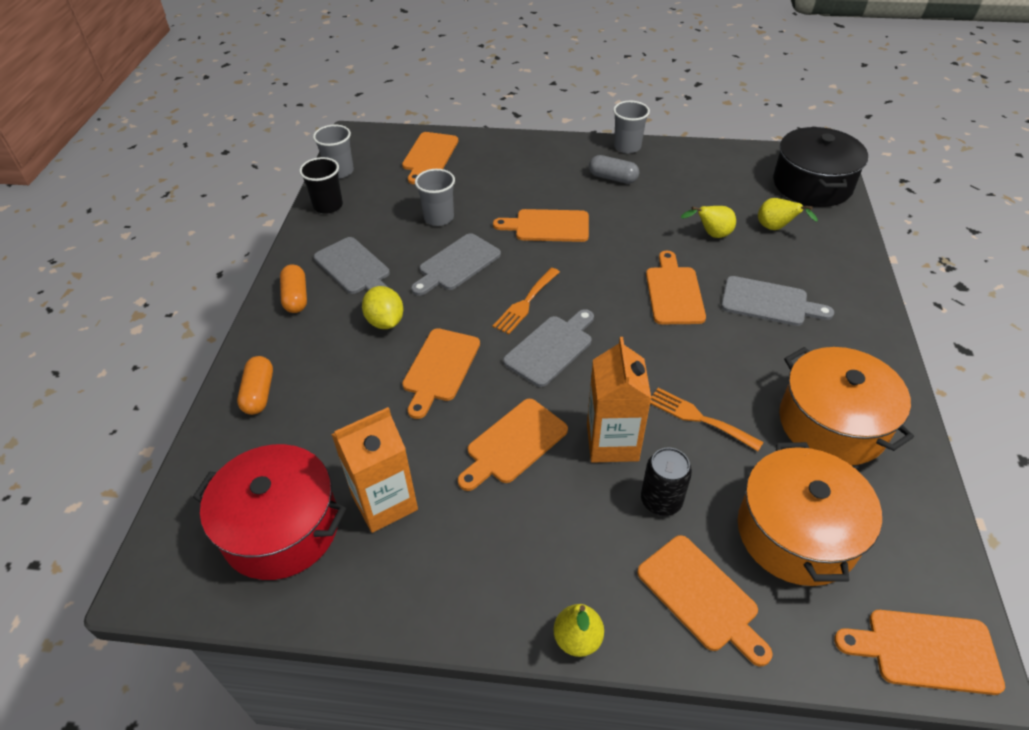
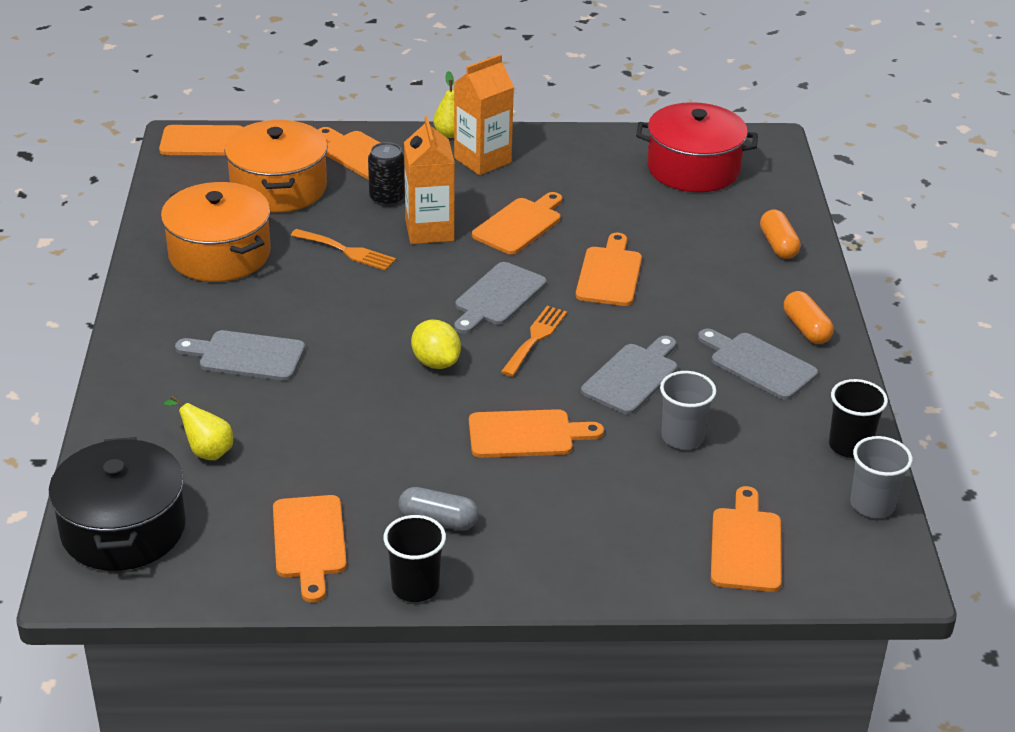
camera: 170 degrees right, 10 degrees down
(384, 502) = (618, 185): orange carton -> orange carton (482, 160)
(385, 322) = (688, 311): yellow lemon -> yellow lemon (436, 362)
(627, 147) = (415, 587): grey cup -> black cup
(674, 292) = (359, 360): orange cutting board -> orange cutting board (309, 542)
(711, 235) = (299, 436): yellow pear -> none

